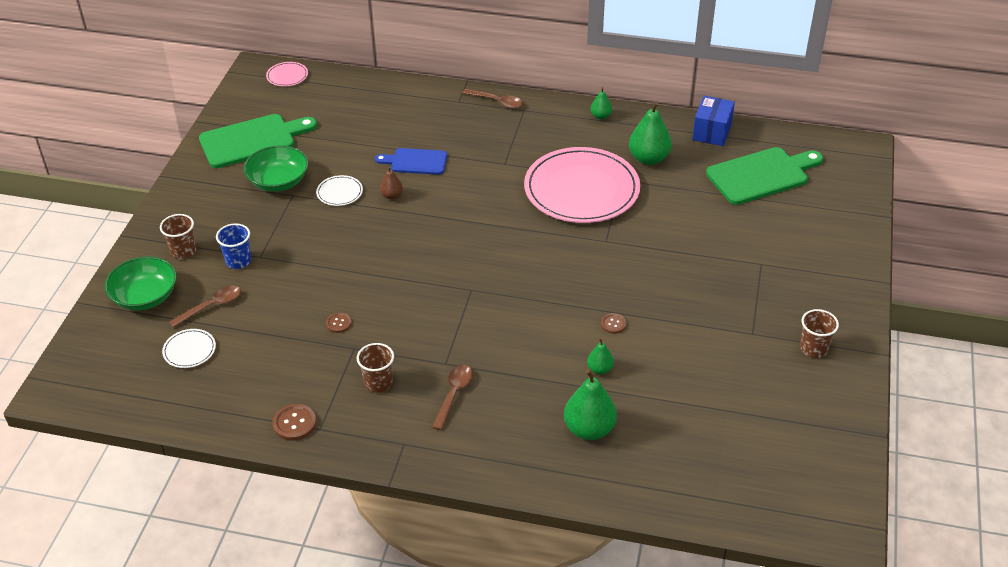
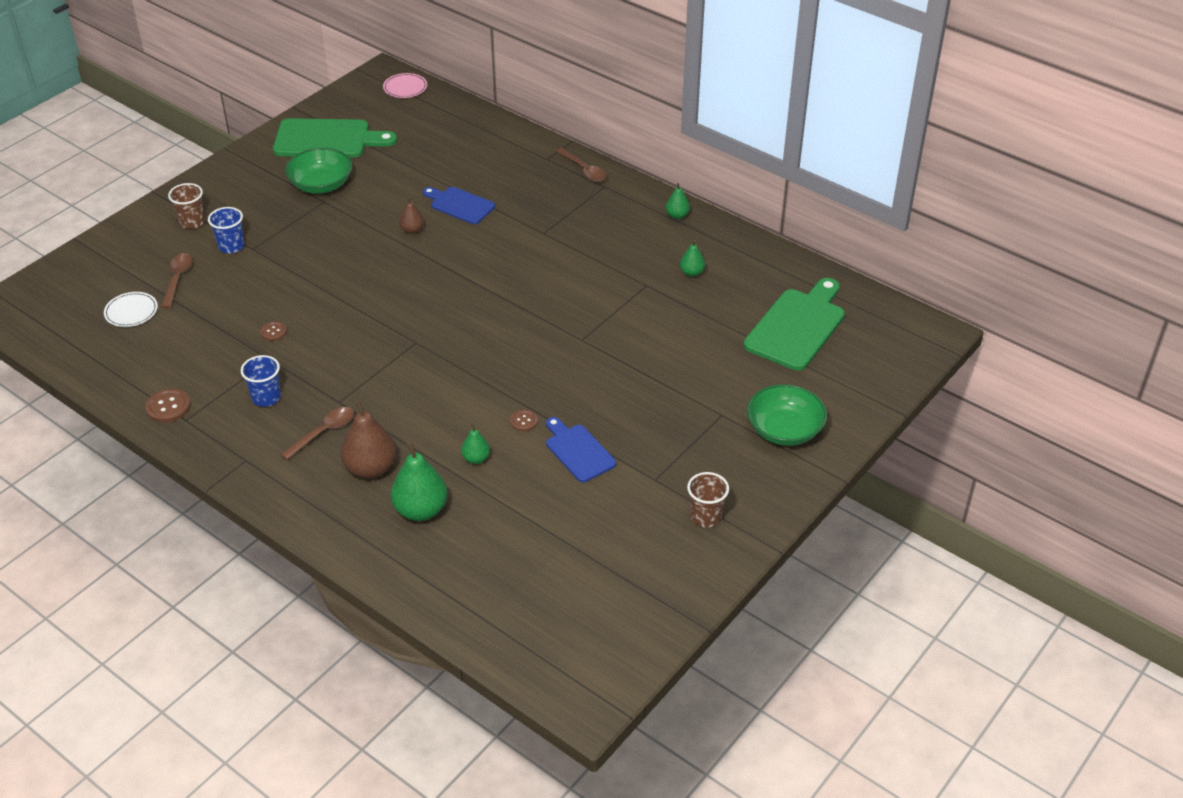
camera: 25 degrees right, 0 degrees up
(145, 297) = (130, 252): green bowl -> green bowl (784, 430)
(211, 306) = (178, 279): brown spoon -> brown spoon turned 75 degrees counterclockwise
(339, 192) = (367, 212): white plate -> none
(378, 383) = (266, 397): brown cup -> blue cup
(519, 410) = (370, 468): none -> brown pear
(581, 189) = (598, 281): pink plate -> none
(648, 158) = (691, 272): green pear -> green pear, size x0.53
(676, 333) = (578, 451): none -> blue cutting board
(711, 132) = (780, 266): blue box -> none
(761, 175) = (797, 326): green cutting board -> green cutting board turned 60 degrees counterclockwise

